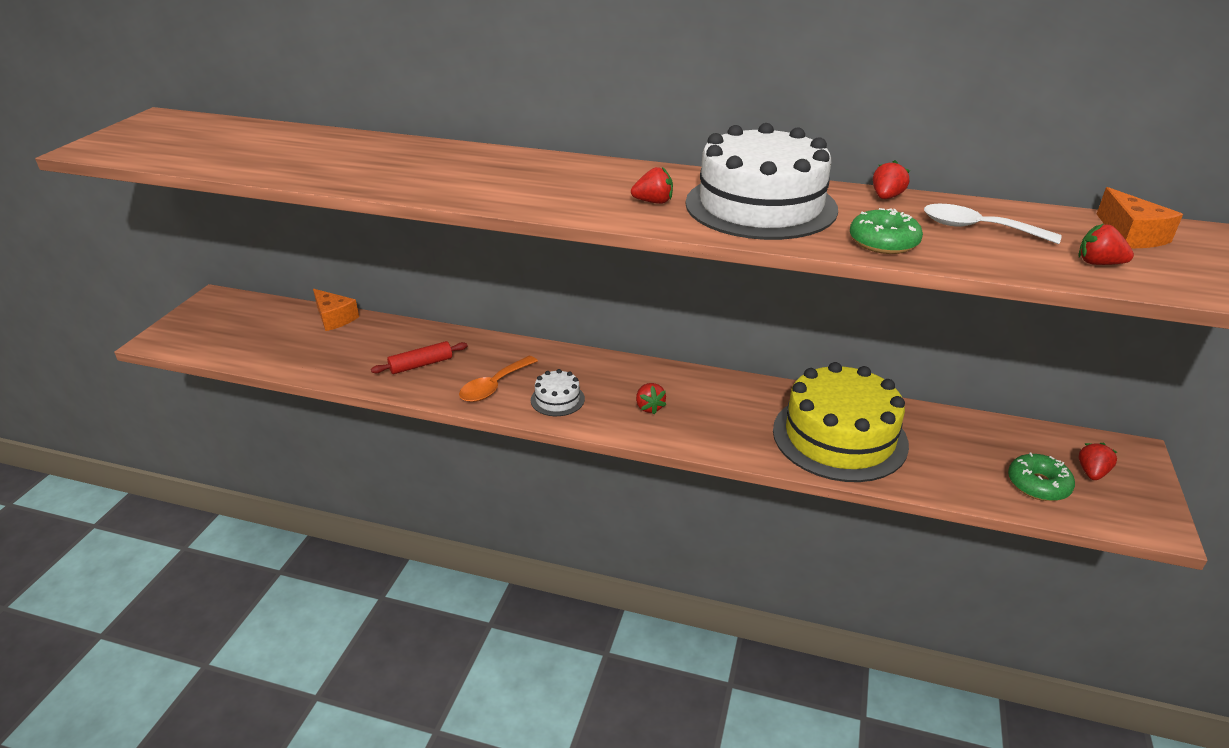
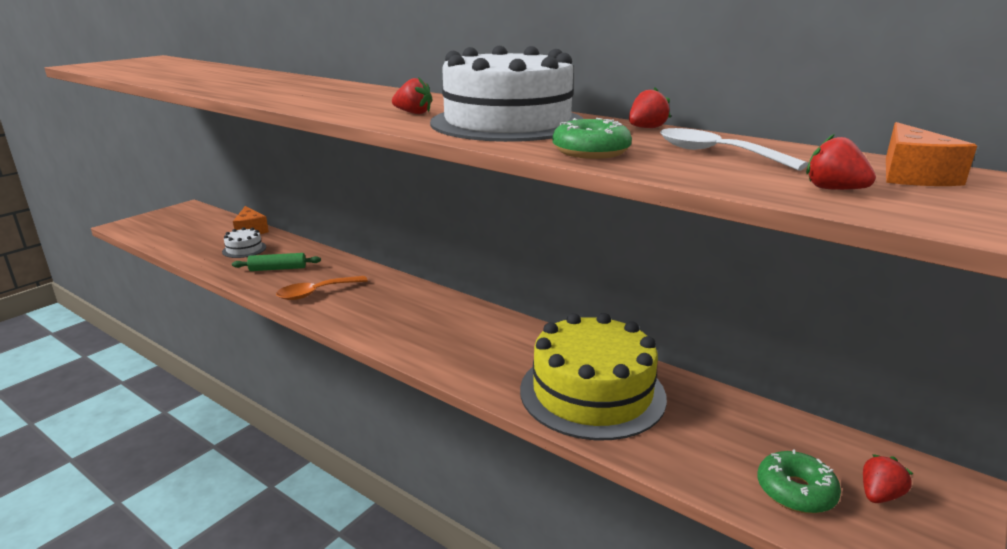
camera: 20 degrees right, 10 degrees down
(421, 364) = (278, 269): red rolling pin -> green rolling pin
(557, 399) = (356, 311): white cake -> white cake (244, 249)
(649, 407) = (429, 332): red strawberry -> none

